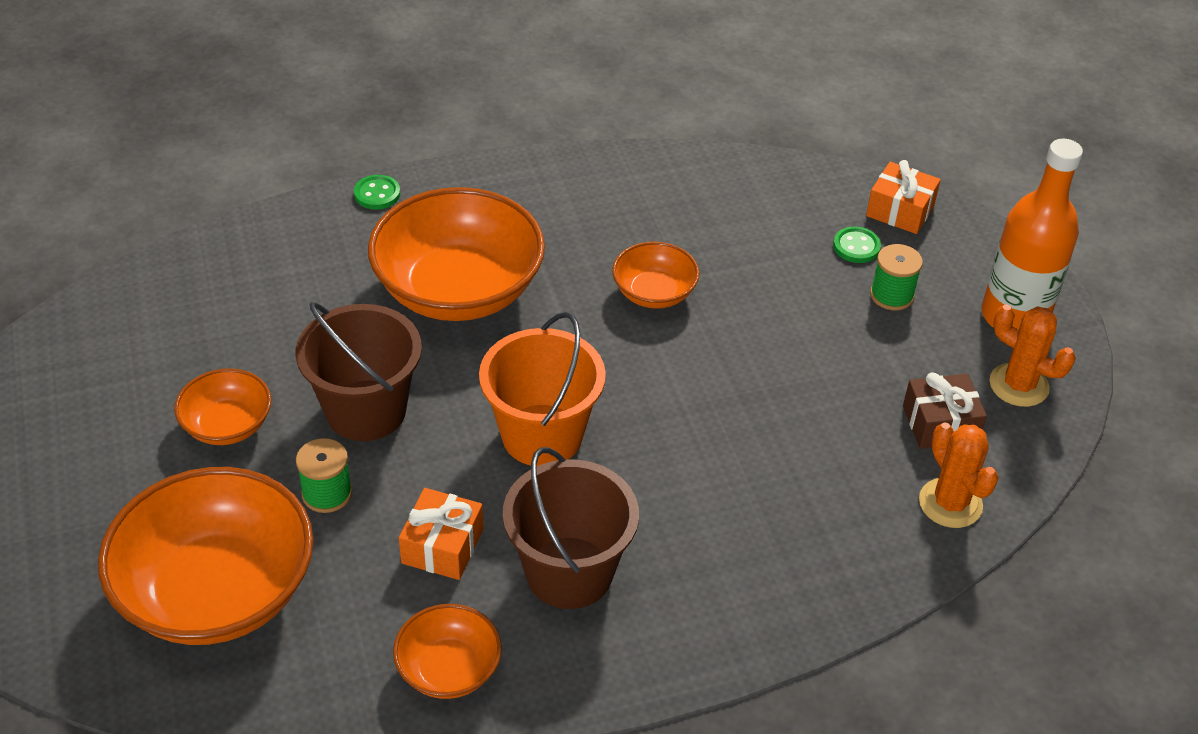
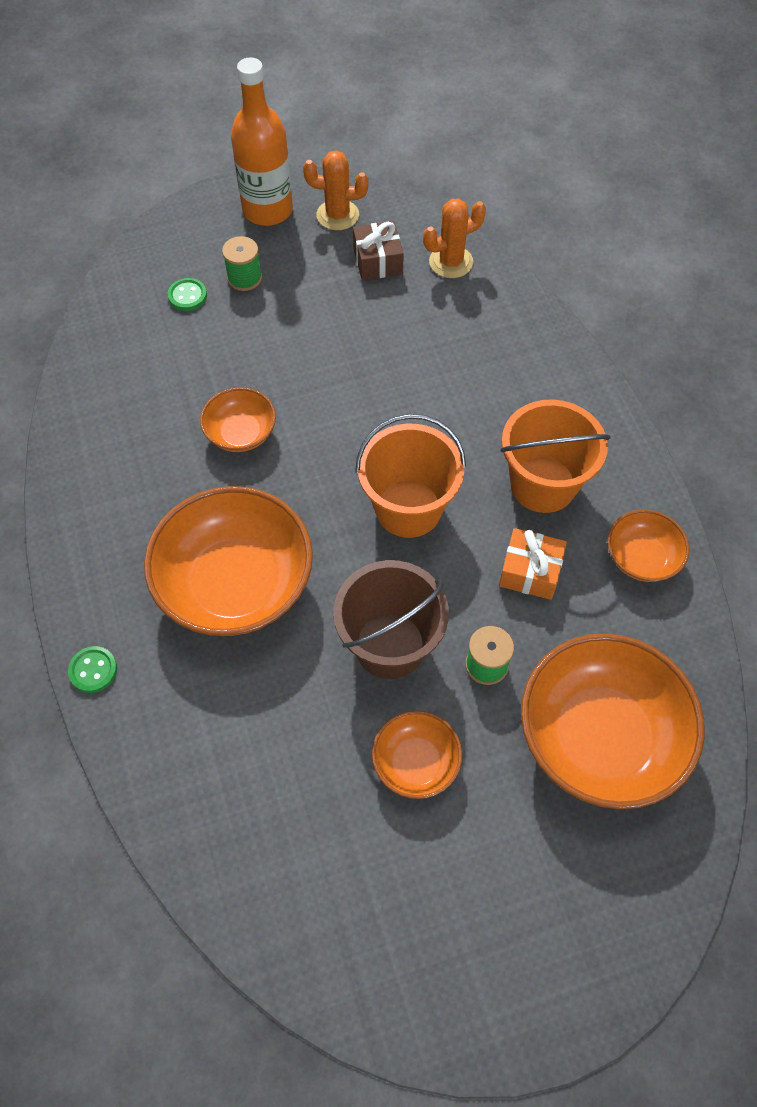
camera: 90 degrees left, 15 degrees up
(569, 573) = (543, 484): brown bucket -> orange bucket
(900, 210) = (145, 265): orange gift -> none
(1019, 385) = (337, 215): orange cactus -> orange cactus turned 60 degrees clockwise

